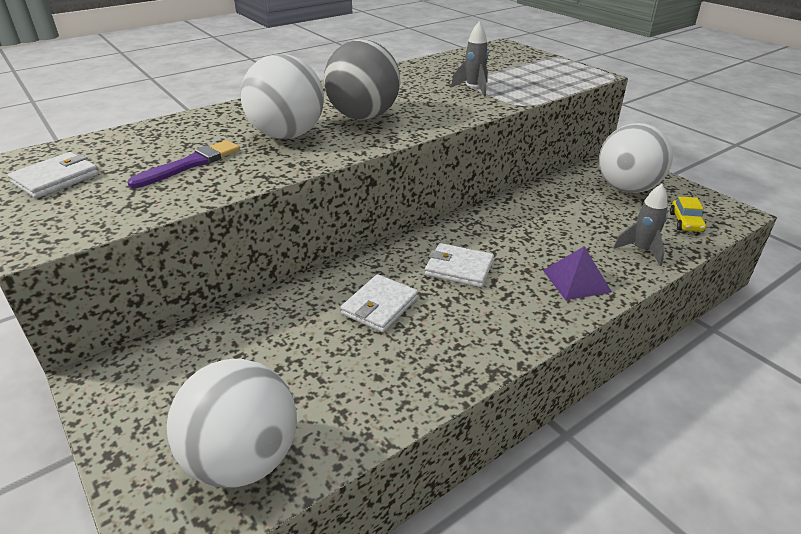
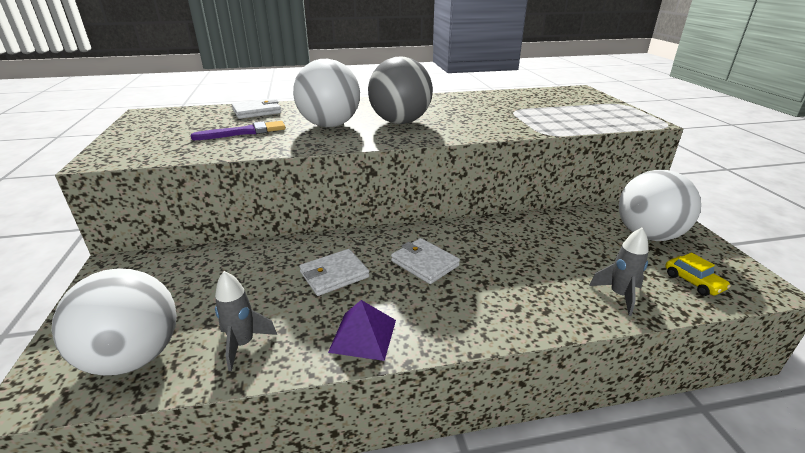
camera: 25 degrees right, 5 degrees down
(56, 178) = (159, 126): white wallet -> white wallet (257, 111)
(474, 88) = (516, 116): grey rocket -> grey rocket (243, 344)
(576, 280) = (525, 304): purple pyramid -> purple pyramid (363, 335)
(685, 222) = (693, 282): yellow car -> yellow car turned 60 degrees counterclockwise

